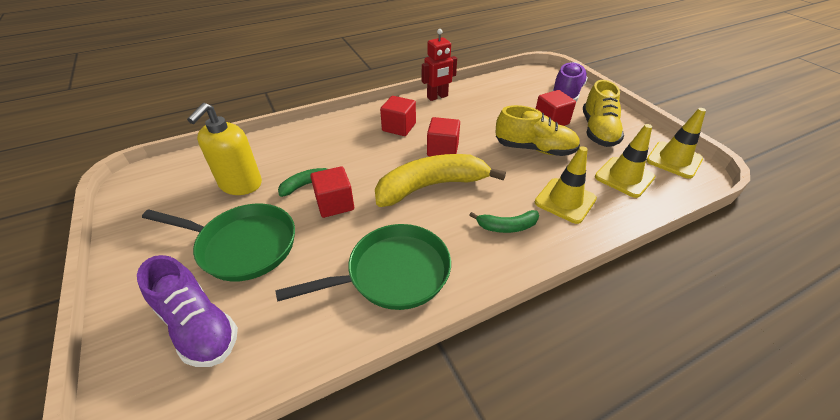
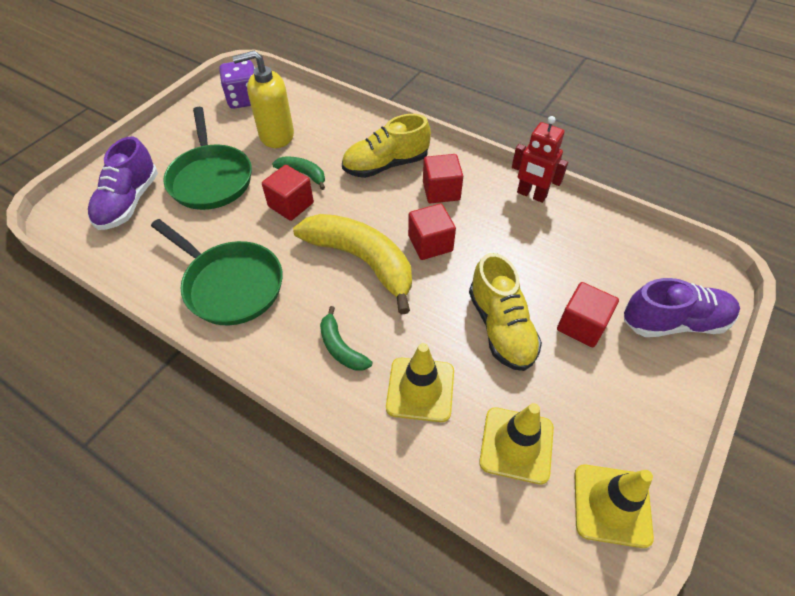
camera: 60 degrees right, 10 degrees up
(163, 188) = (244, 99): none -> purple dice
(598, 131) = (606, 387): yellow shoe -> yellow shoe (386, 165)

